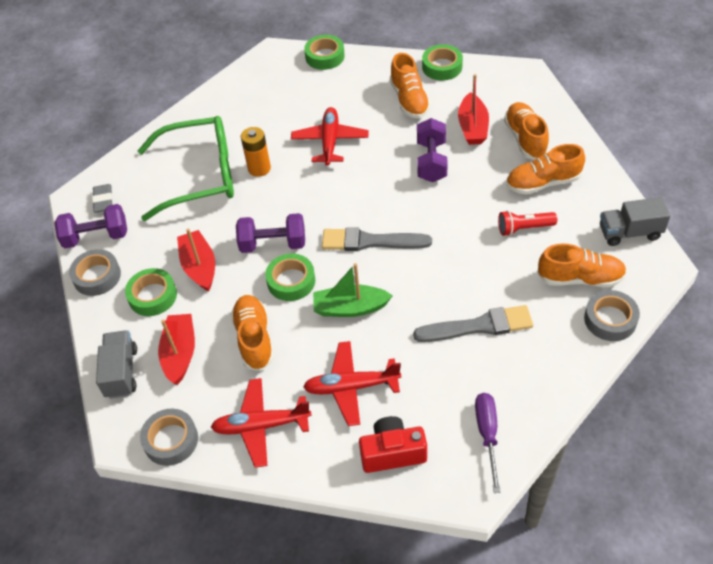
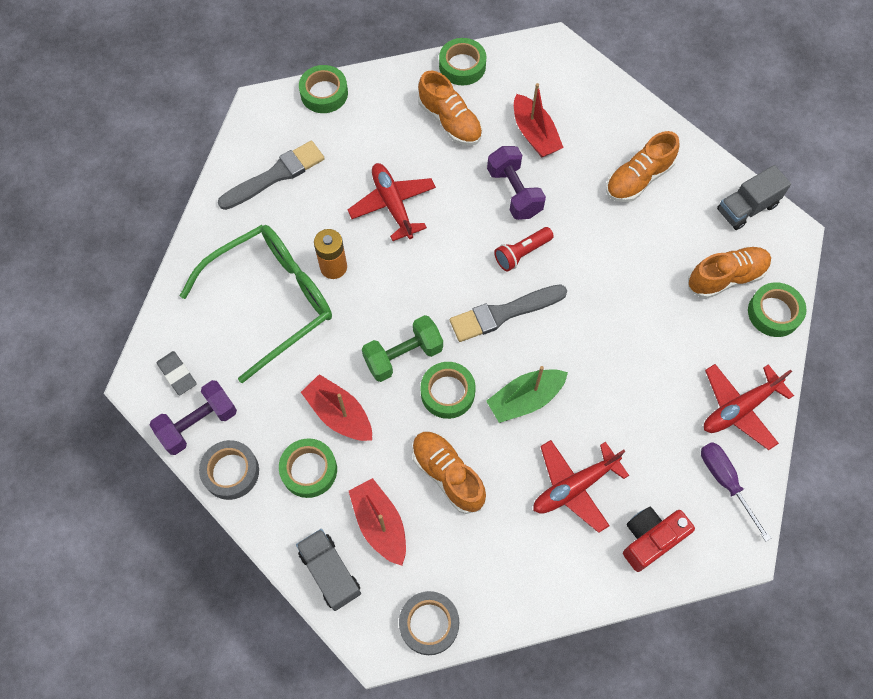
camera: 30 degrees left, 15 degrees up
(261, 426) = (510, 567): red plane -> red plane (739, 408)
(273, 244) = (403, 355): purple dumbbell -> green dumbbell
(478, 326) = (659, 369): grey brush -> grey brush (276, 175)
(524, 228) = (646, 240): red flashlight -> red flashlight (521, 253)
(525, 139) = (595, 130): orange shoe -> none
(610, 319) = (774, 313): grey tape -> green tape

